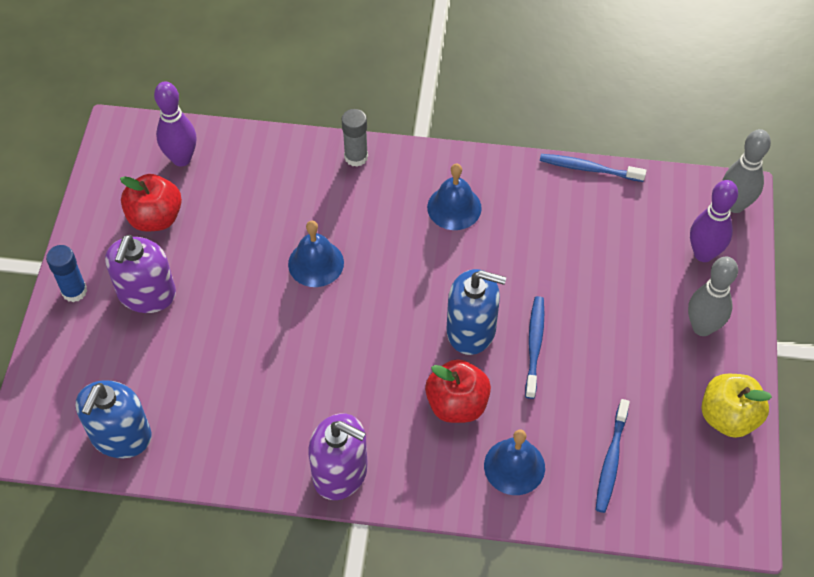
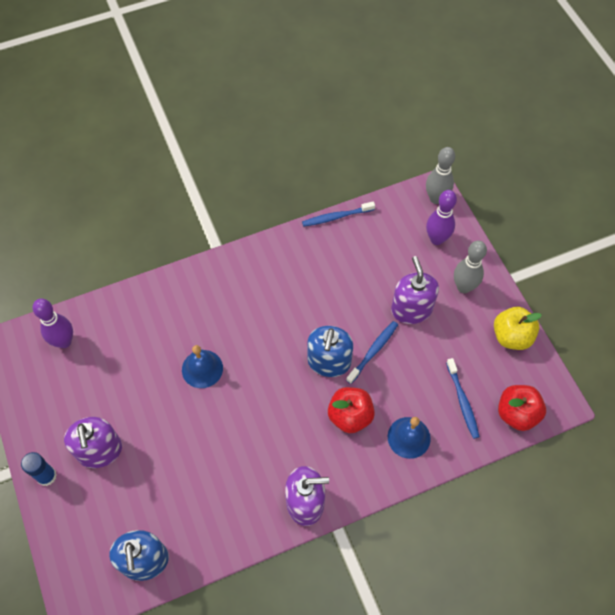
camera: 30 degrees left, 5 degrees up
(155, 218) = (72, 393): red apple -> red apple (517, 413)
(356, 157) = (184, 281): grey glue stick -> none
(454, 207) = (268, 284): blue bell -> none
(471, 330) = (329, 362): blue soap dispenser -> blue soap dispenser turned 120 degrees clockwise
(534, 345) = (373, 351): blue toothbrush -> blue toothbrush turned 60 degrees clockwise
(615, 320) = (411, 309): none -> purple soap dispenser

